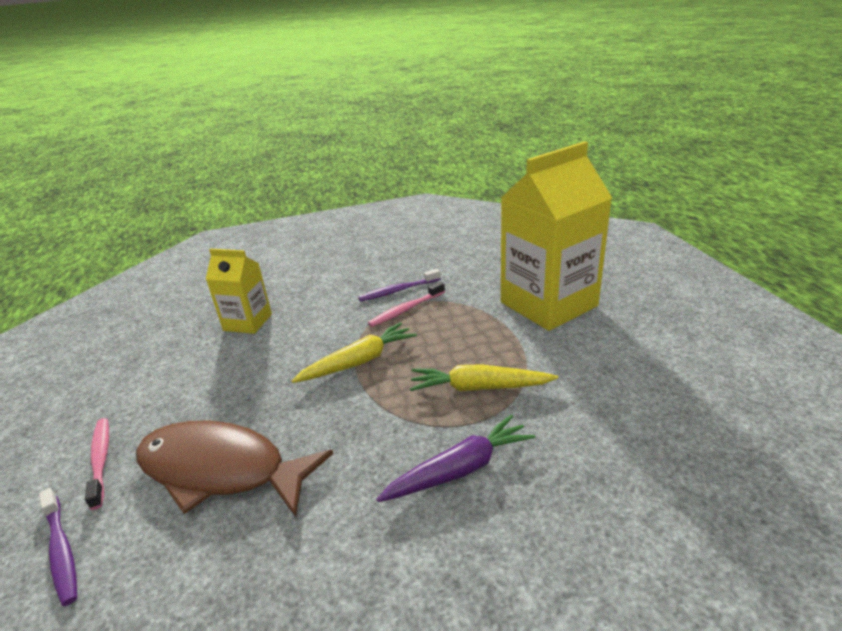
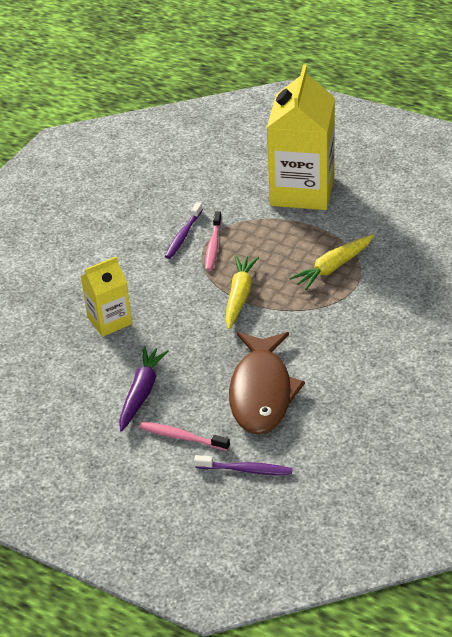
camera: 45 degrees left, 10 degrees up
(221, 470) = (261, 392): brown fish -> brown fish turned 60 degrees counterclockwise
(460, 469) = (379, 311): purple carrot -> purple carrot (141, 393)

